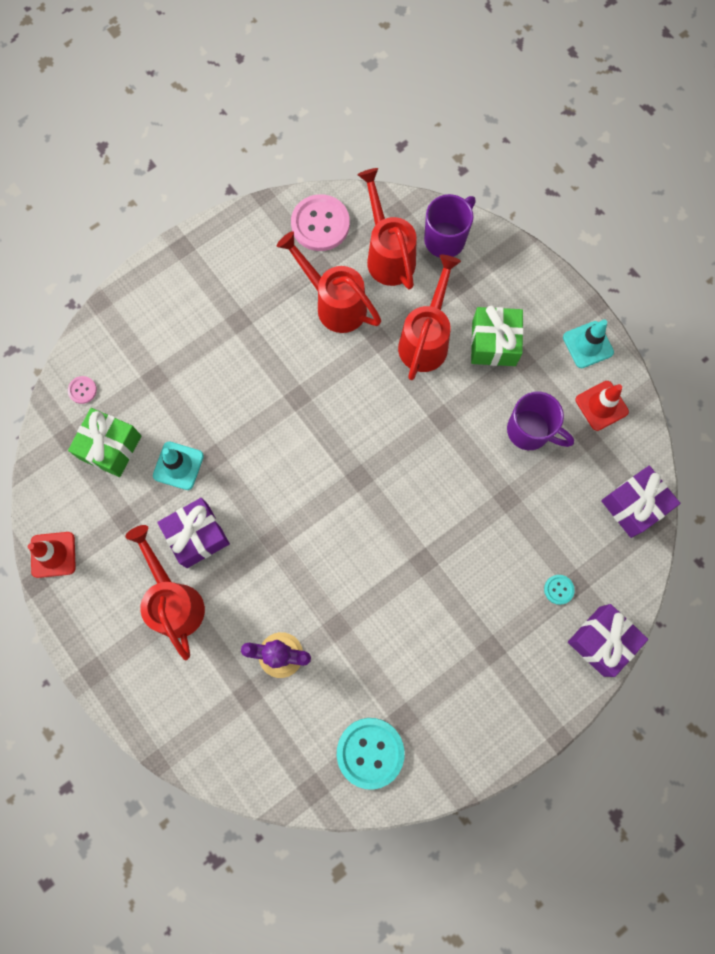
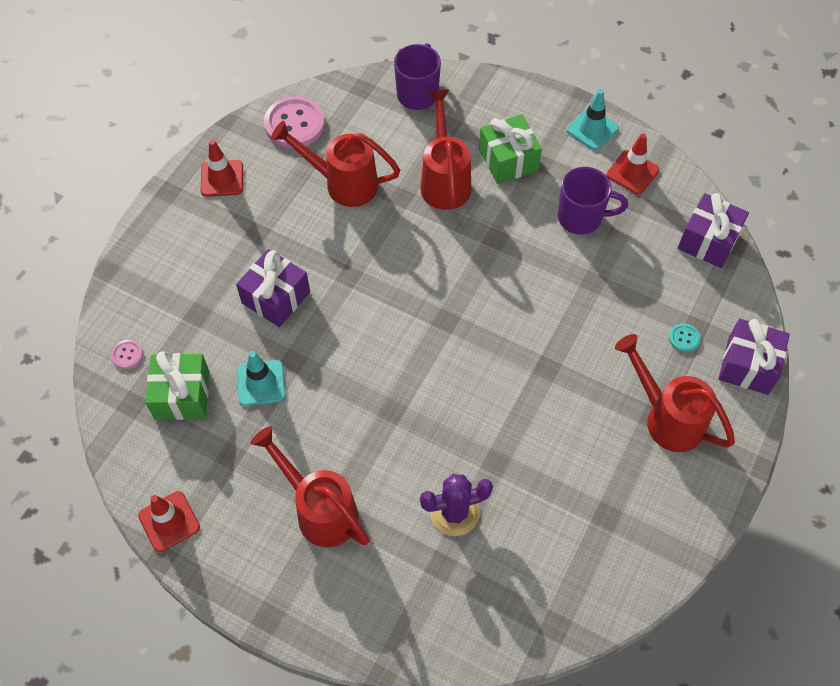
camera: 25 degrees left, 15 degrees down
(197, 536) = (313, 439): purple gift -> purple gift (276, 297)
(232, 253) = (222, 178): none -> red traffic cone
(370, 752) = (592, 563): turquoise button -> none
(387, 254) = (371, 125): red watering can -> red watering can (666, 417)

